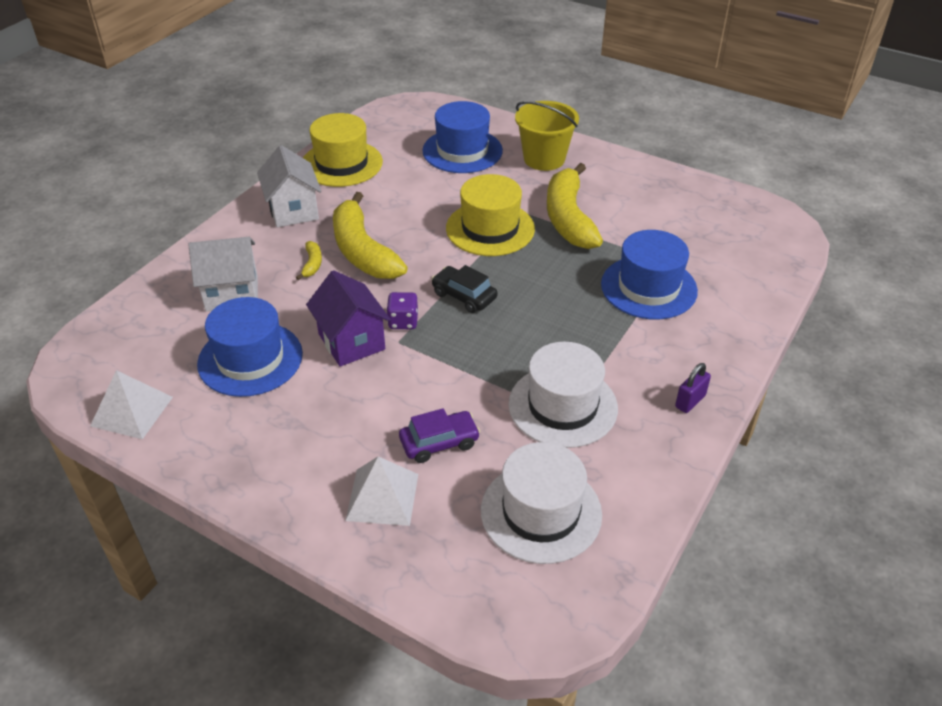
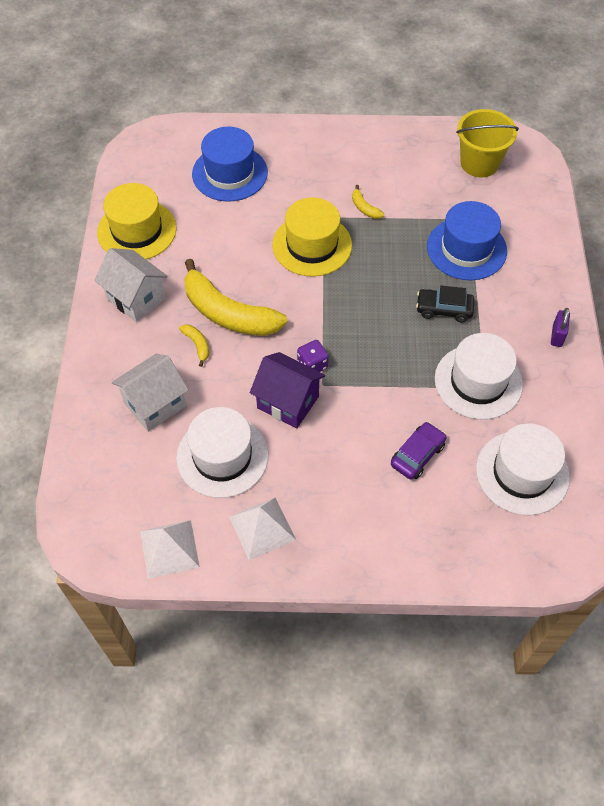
camera: 30 degrees left, 15 degrees up
(250, 359) = (222, 456): blue hat -> white hat
(382, 497) = (412, 518): white pyramid -> white pyramid (262, 528)
(464, 296) = (340, 319): black car -> black car (444, 309)
(544, 159) = (303, 154): yellow bucket -> yellow bucket (479, 163)
(568, 218) = (364, 208): yellow banana -> yellow banana, size x0.41

